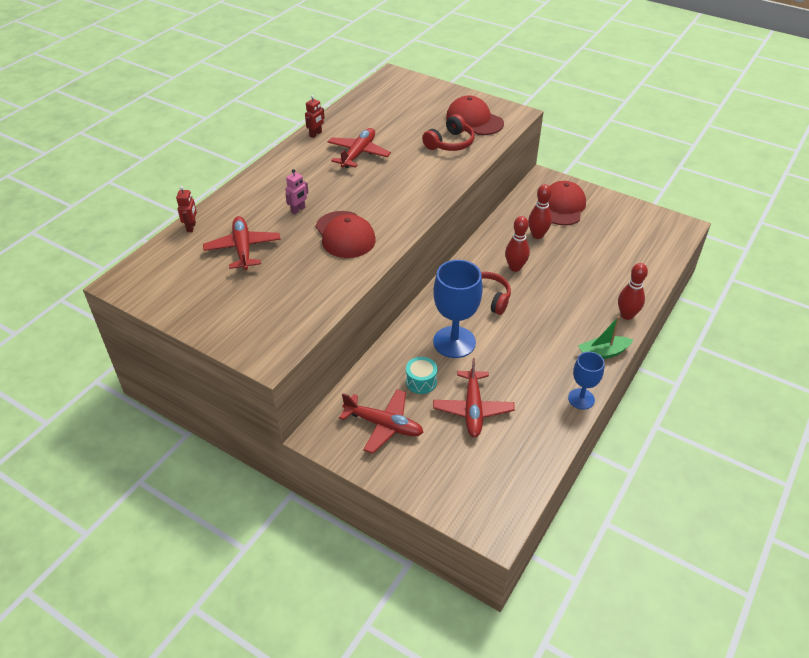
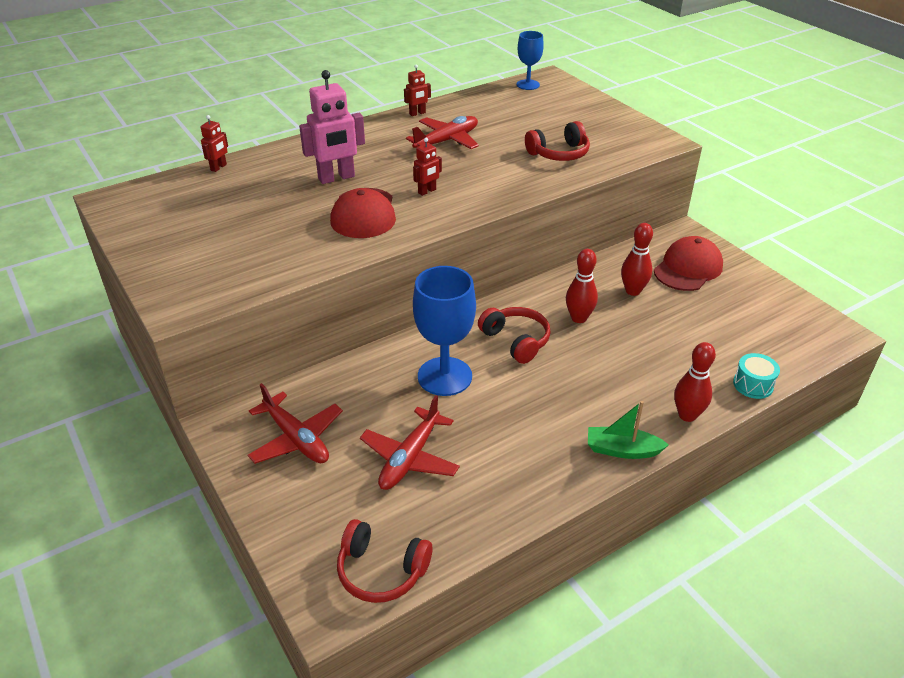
camera: 25 degrees right, 5 degrees down
(243, 248) = (249, 199): red plane -> none
(298, 210) = (336, 178): pink robot -> pink robot, size x1.93
(378, 202) = (427, 191): none -> red robot
(421, 381) = (374, 406): turquoise drum -> turquoise drum (753, 385)
(474, 120) = (607, 137): red cap -> none
(509, 491) = (381, 570): none -> red headphones
(581, 399) = (554, 494): blue goblet -> blue goblet (528, 85)

